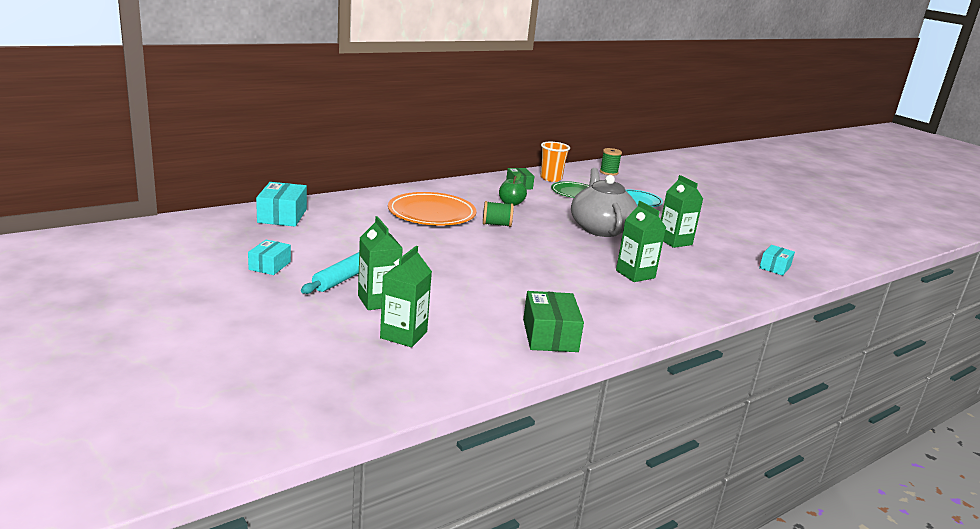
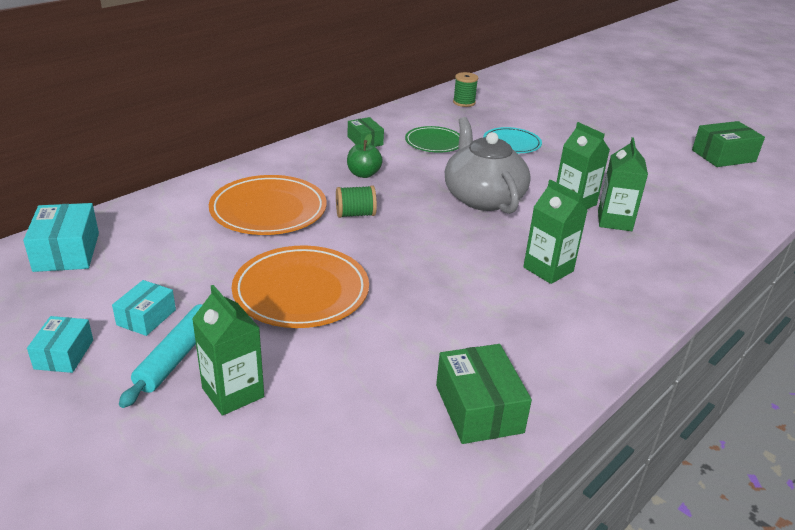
camera: 10 degrees left, 10 degrees up
(403, 335) = (283, 456): green carton -> green carton (614, 221)
(442, 259) = (301, 291): none -> orange plate
(551, 178) = (400, 123): orange cup -> none
(774, 267) = (700, 224): turquoise box -> turquoise box (146, 317)
(818, 231) = (723, 156): none -> green box

